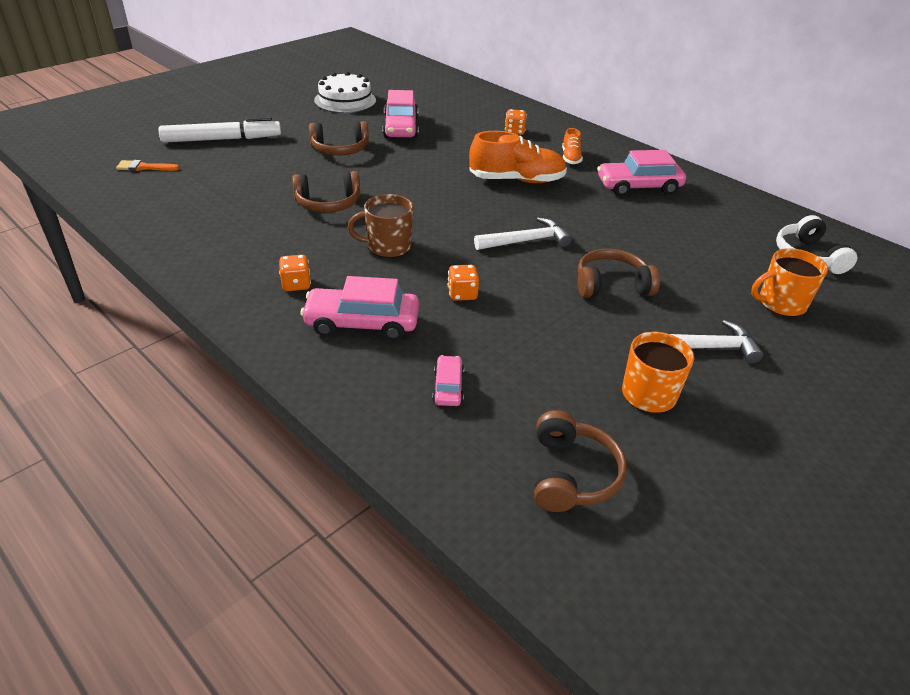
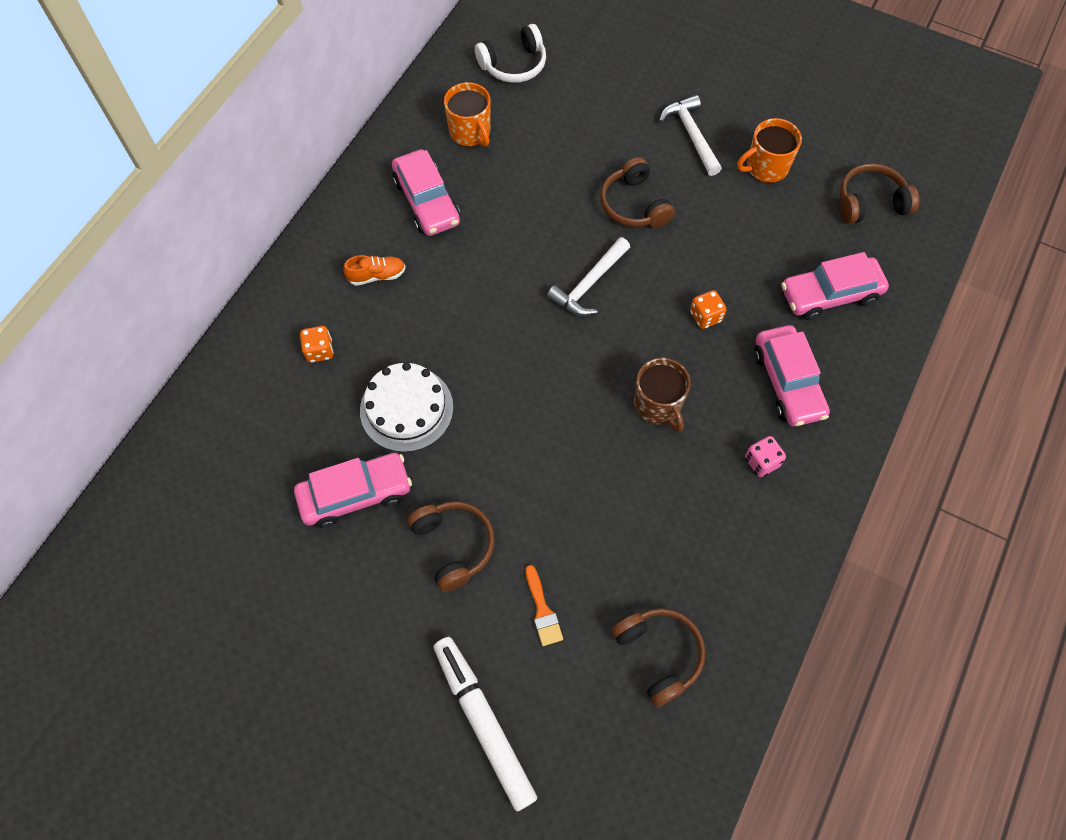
camera: 105 degrees left, 25 degrees up
(144, 167) = (607, 779): orange brush -> orange brush (542, 610)
(296, 284) = (761, 462): orange dice -> pink dice
(328, 203) = (598, 499): brown headphones -> brown headphones (659, 654)
(345, 100) = (280, 610): white cake -> white cake (406, 409)
(448, 387) = (830, 294): pink car -> pink car, size x1.90
(517, 180) = (459, 320): orange shoe -> none
(526, 241) = (589, 284): white hammer -> white hammer turned 105 degrees counterclockwise
(780, 303) = (603, 86): orange mug -> orange mug (470, 132)

